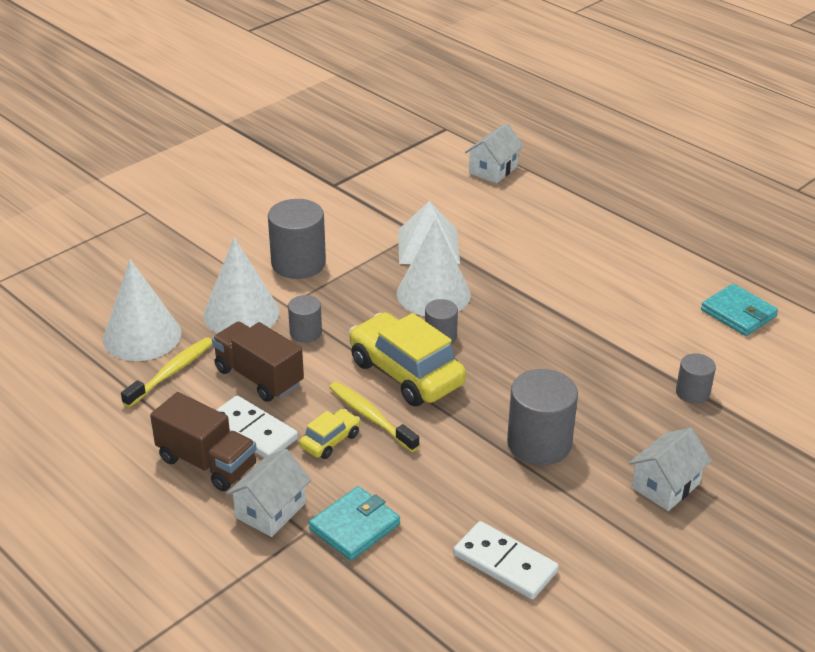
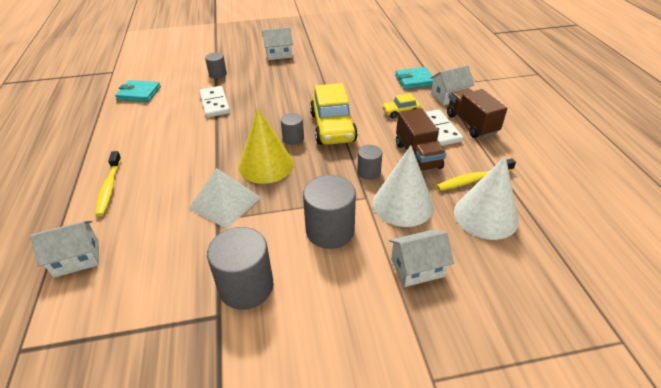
camera: 145 degrees left, 5 degrees up
(193, 267) = (417, 268): none -> white house
(370, 417) = (371, 115): yellow toothbrush -> yellow toothbrush (109, 188)
(433, 294) = (266, 165): white cone -> yellow cone
(505, 563) = (366, 54): white domino -> white domino (215, 103)
(539, 443) = (307, 80): grey cylinder -> grey cylinder (246, 286)
(738, 313) = (139, 93): turquoise wallet -> turquoise wallet turned 75 degrees counterclockwise

